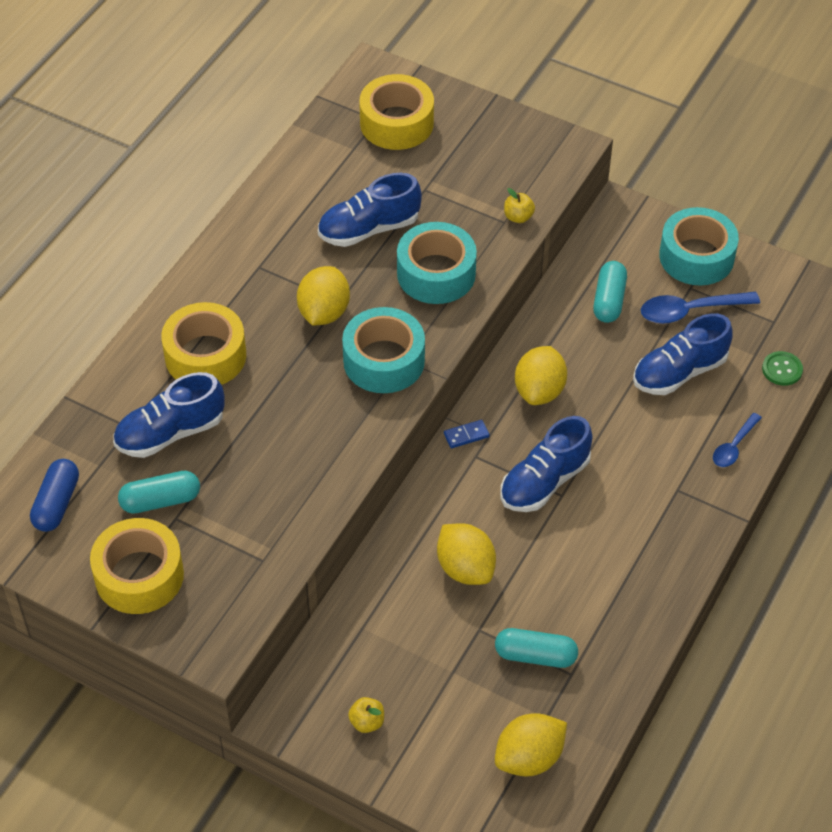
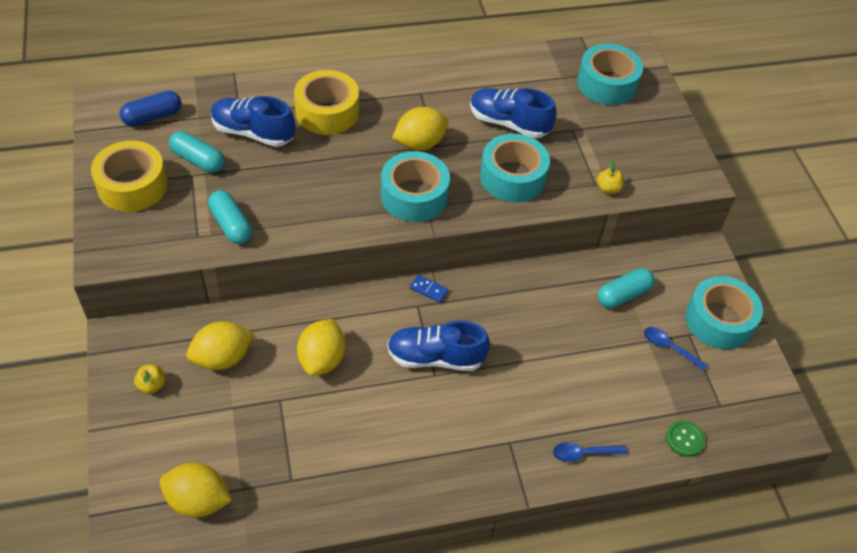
camera: 45 degrees right, 0 degrees up
(396, 123) = (607, 84): yellow tape -> turquoise tape
(535, 656) = (287, 447): turquoise capsule -> turquoise capsule (231, 225)
(539, 391) = (506, 305): yellow lemon -> yellow lemon (222, 358)
(679, 372) = (610, 376): blue shoe -> none
(690, 311) = (669, 348): blue spoon -> blue spoon, size x0.62

